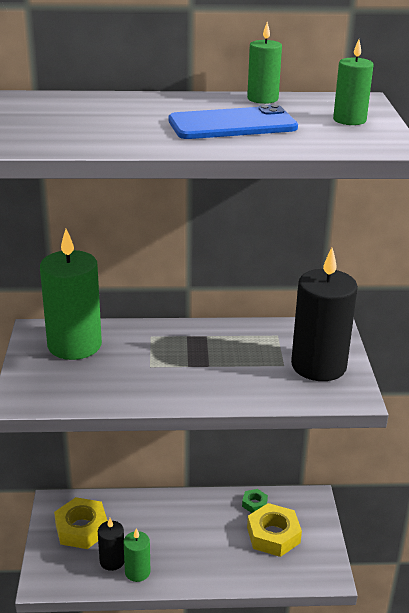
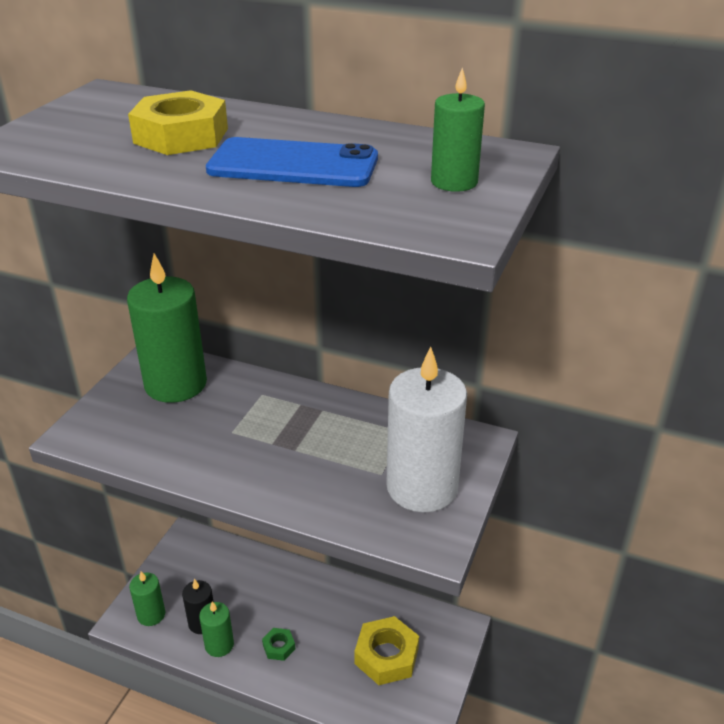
camera: 25 degrees right, 5 degrees up
(81, 528) = (195, 575): yellow nut -> yellow nut (181, 136)
(254, 504) = (388, 609): green nut -> green nut (279, 647)
(262, 99) = (380, 133): green candle -> green candle (151, 614)
(318, 366) = (422, 487): black candle -> white candle

